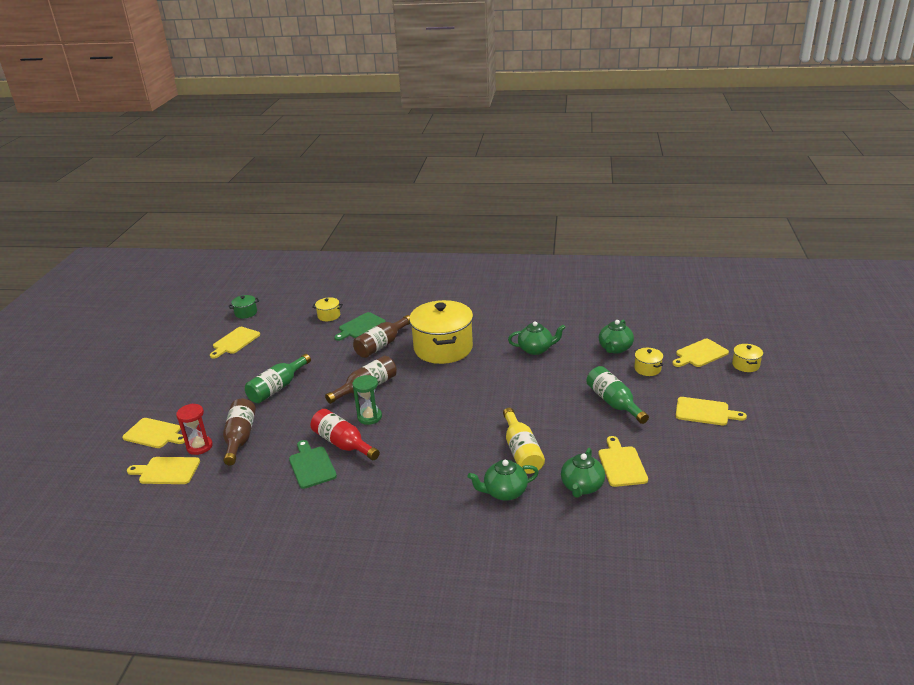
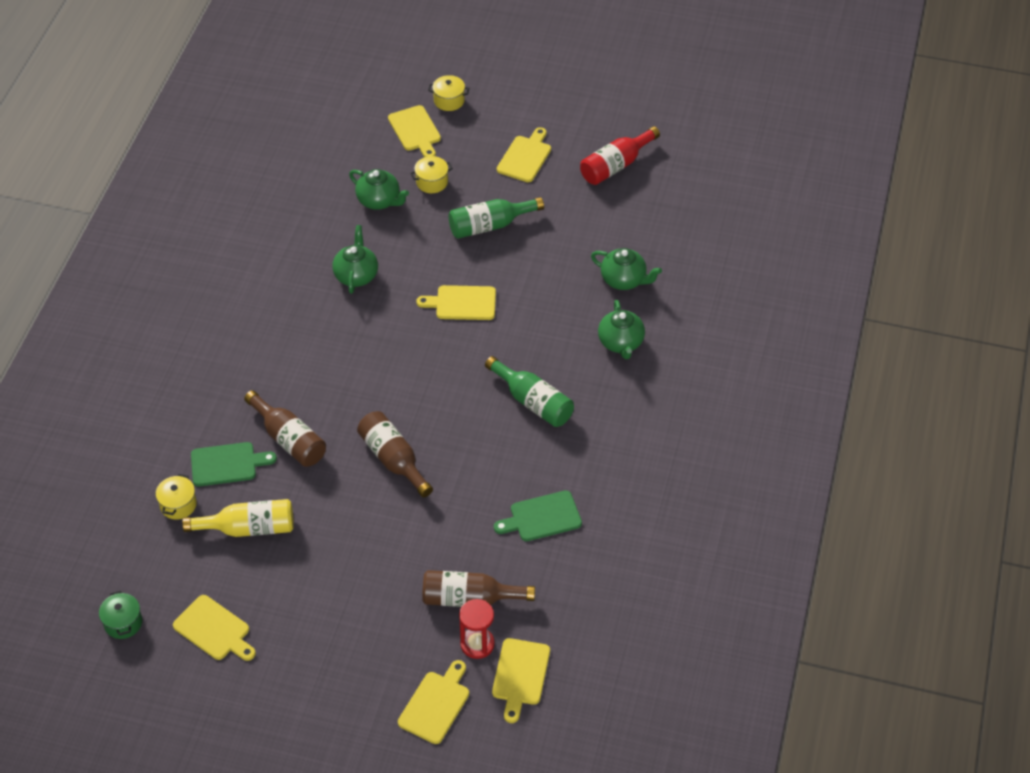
camera: 85 degrees left, 20 degrees up
(277, 388) = (363, 563): green bottle -> green bottle (533, 402)
(343, 444) = (507, 485): red bottle -> red bottle (616, 166)
(360, 326) = (227, 464): green cutting board -> green cutting board turned 60 degrees counterclockwise
(369, 417) = (459, 457): green hourglass -> none
(443, 348) = (321, 370): yellow pot -> none
(521, 451) = (558, 319): yellow bottle -> yellow bottle (249, 528)
(621, 464) = (596, 242): yellow cutting board -> yellow cutting board (462, 303)

